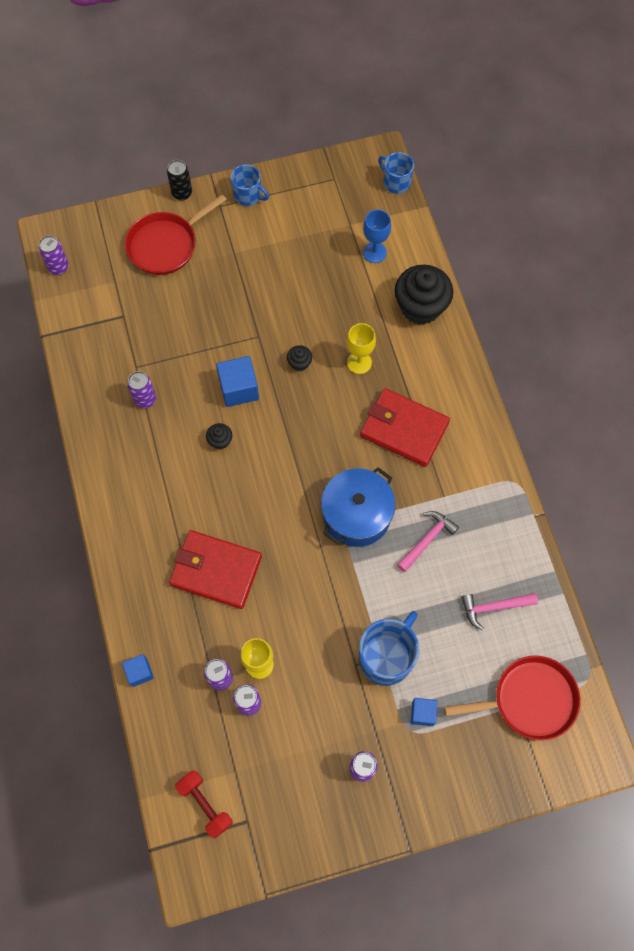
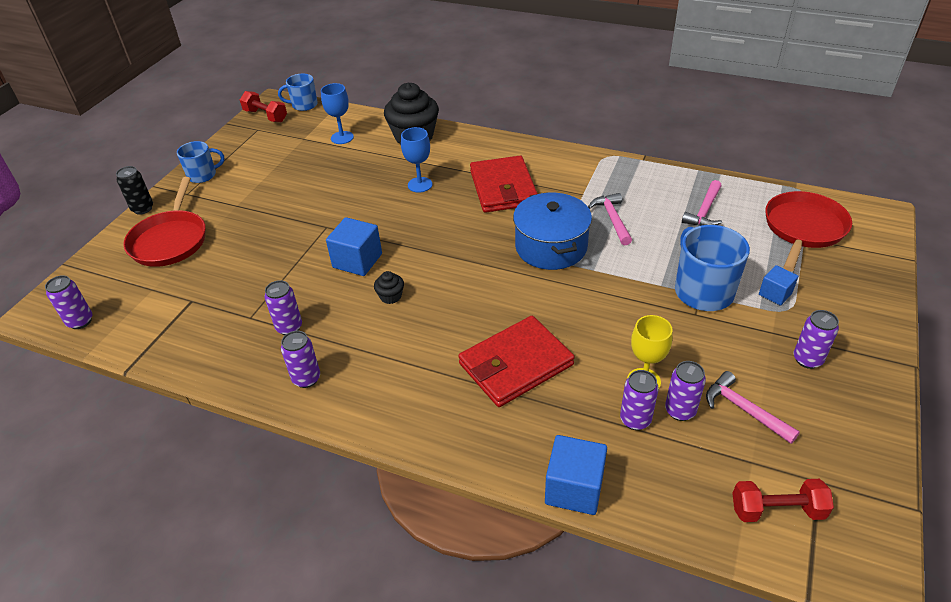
camera: 50 degrees left, 25 degrees down
(112, 448) = (306, 379): none -> purple can
(139, 672) = (574, 488): blue cube -> blue cube, size x1.66
(279, 745) = (744, 409): none -> pink hammer
(299, 363) = (380, 215): black cupcake -> none
(356, 168) = (265, 116): none -> red dumbbell
(359, 362) = (420, 185): yellow goblet -> blue goblet
(404, 429) = (503, 188): red wallet -> red wallet turned 75 degrees counterclockwise

